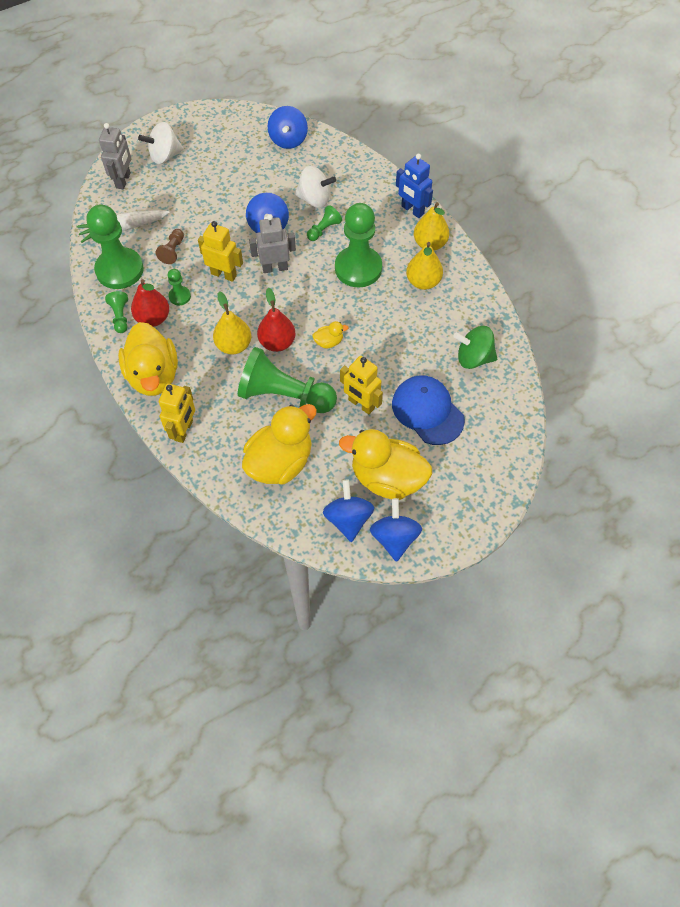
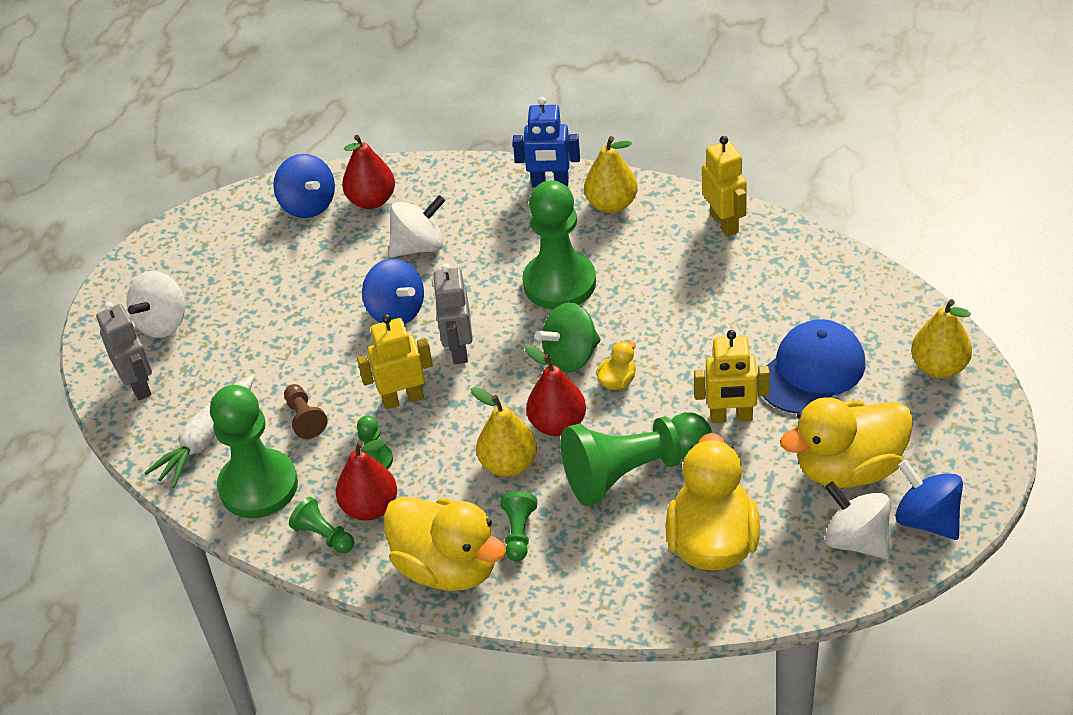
camera: 35 degrees left, 15 degrees down
(184, 430) = (558, 596): yellow robot -> yellow robot (724, 223)
(275, 268) = (458, 349): grey robot -> grey robot turned 45 degrees counterclockwise
(319, 158) = (372, 200): none -> red pear
(324, 229) = (469, 270): green pawn -> green pawn (519, 533)
(348, 519) = (857, 540): blue spinning top -> white spinning top
(423, 282) = (650, 247): yellow pear -> yellow pear (939, 367)
(427, 411) = (811, 371): blue cap -> blue cap turned 120 degrees clockwise
(473, 358) = (796, 284): green spinning top -> green spinning top (571, 356)

